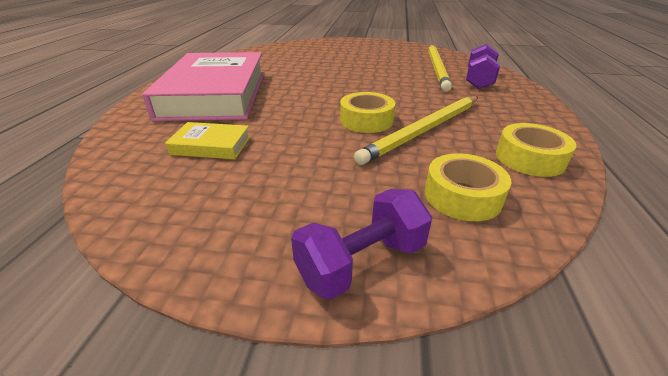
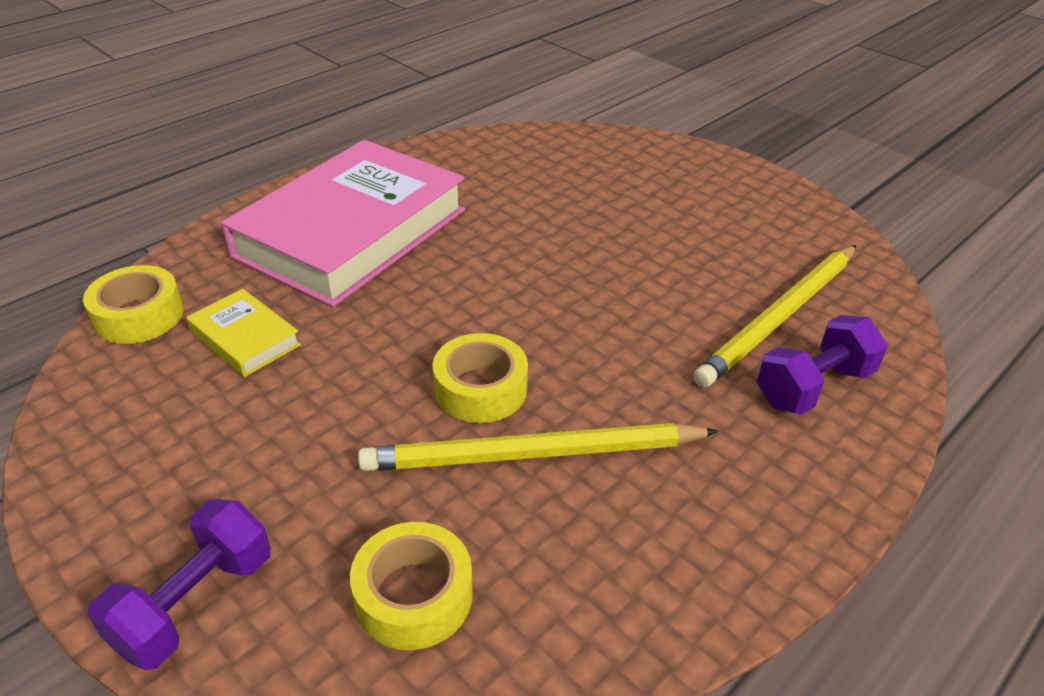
camera: 35 degrees right, 5 degrees up
(361, 262) = (194, 603): purple dumbbell -> purple dumbbell turned 60 degrees counterclockwise
(529, 158) = (607, 599): yellow tape -> yellow tape (138, 315)

